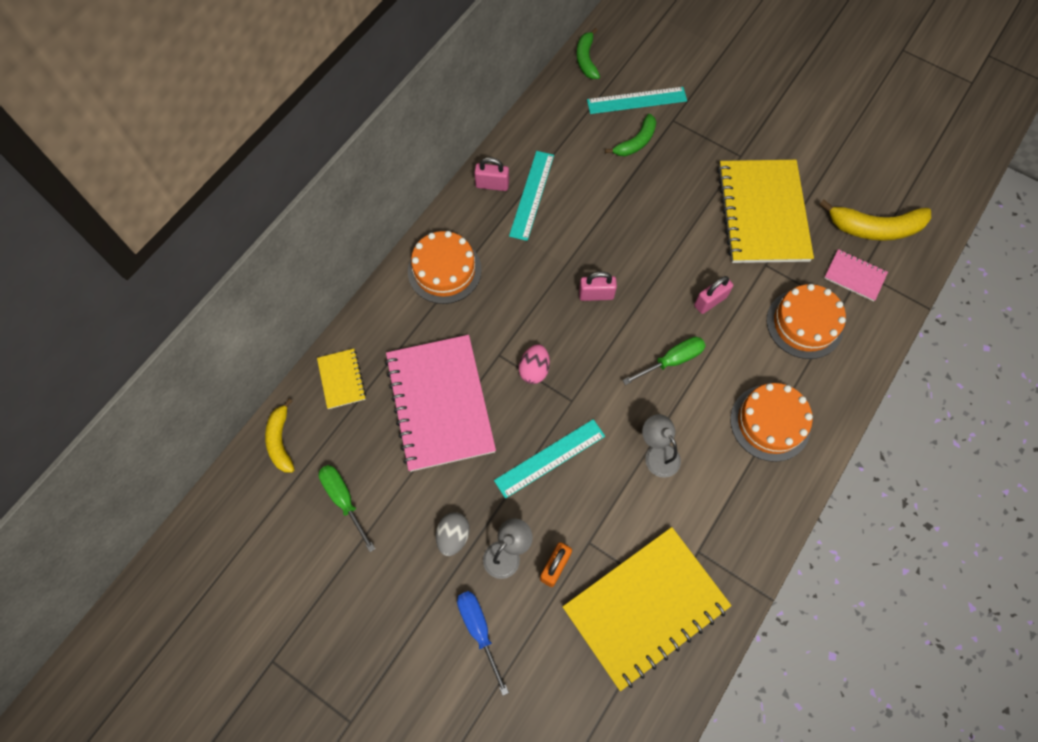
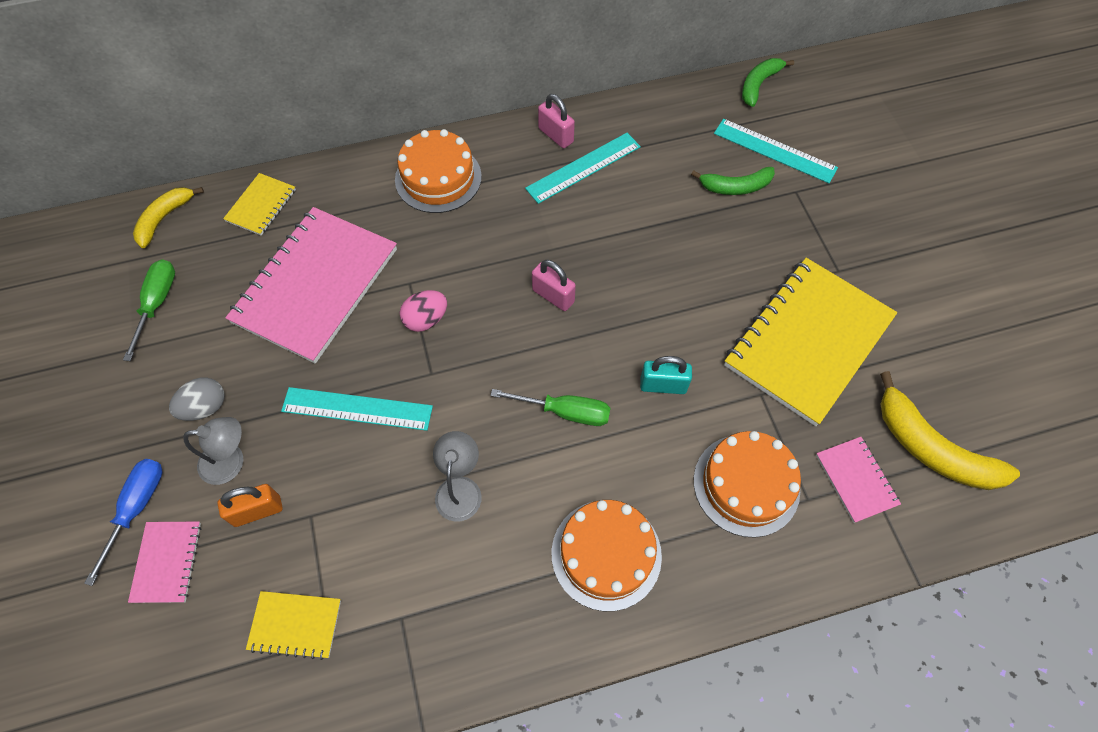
camera: 40 degrees right, 5 degrees down
(533, 642) = (167, 562): none -> pink notebook
(645, 607) = (295, 624): yellow notebook -> yellow notebook, size x0.45
(710, 301) = (663, 385): pink padlock -> turquoise padlock

